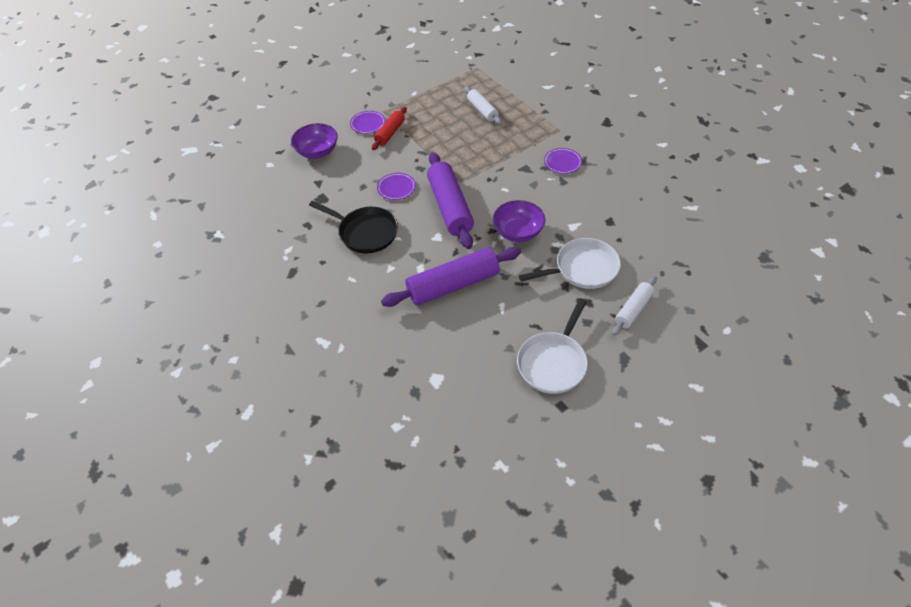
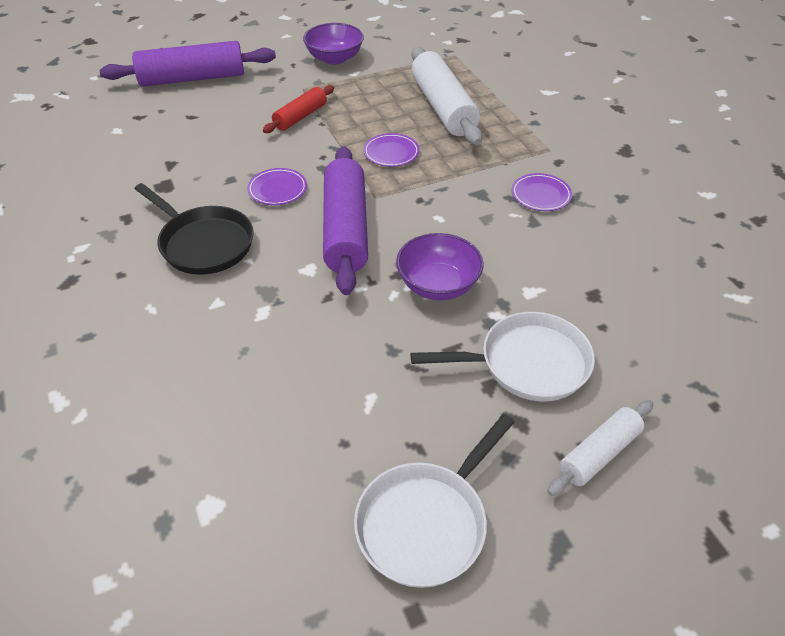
camera: 10 degrees right, 5 degrees down
(317, 152) = (189, 125): purple bowl -> purple bowl (334, 58)
(368, 124) = (275, 101): purple plate -> purple plate (391, 153)
(453, 285) = (303, 348): purple rolling pin -> purple rolling pin (192, 78)
(482, 110) = (443, 107): white rolling pin -> white rolling pin, size x1.79

